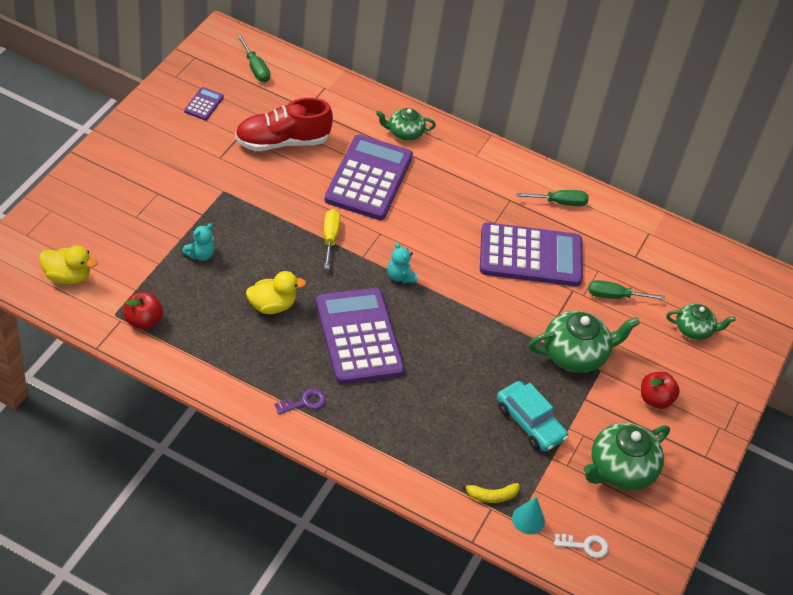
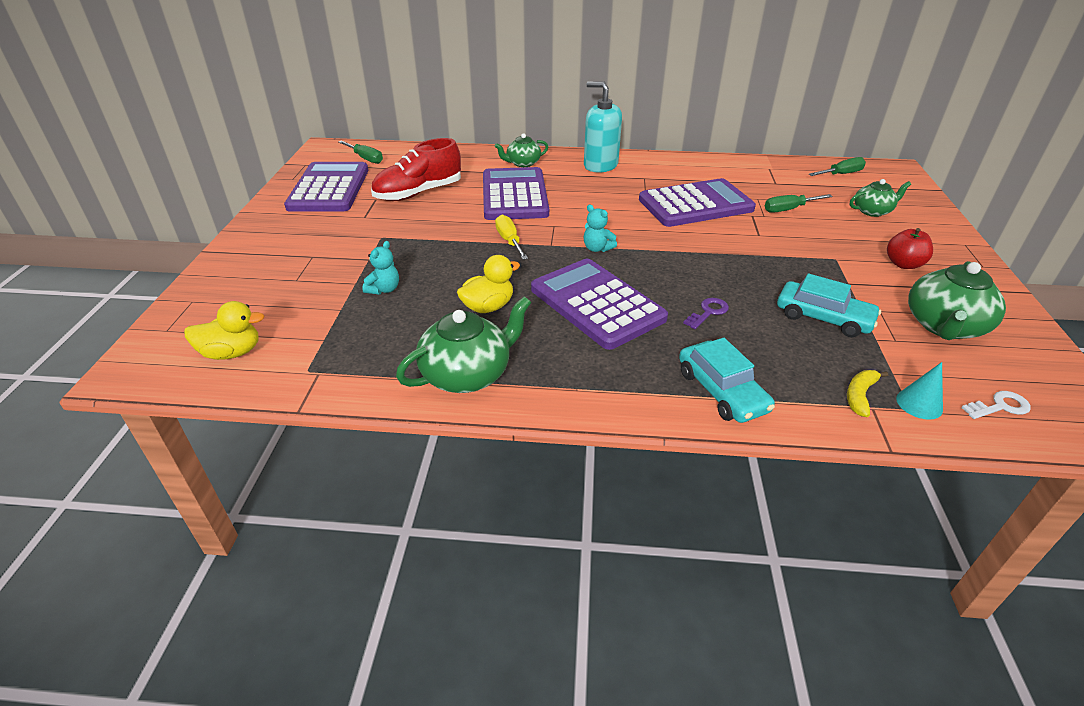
camera: 15 degrees left, 10 degrees down
(143, 321) = (347, 365): red apple -> none
(204, 104) = (329, 188): purple calculator -> purple calculator, size x2.41
(304, 402) = (586, 379): purple key -> purple key (708, 312)
(394, 451) = (721, 391): none -> turquoise car
(480, 164) = (600, 165): none -> turquoise soap dispenser
(491, 496) = (859, 396): yellow banana -> yellow banana turned 150 degrees clockwise
(559, 202) = (684, 169): green screwdriver -> green screwdriver (841, 174)
(575, 354) = (803, 255): green teapot -> green teapot (467, 374)

